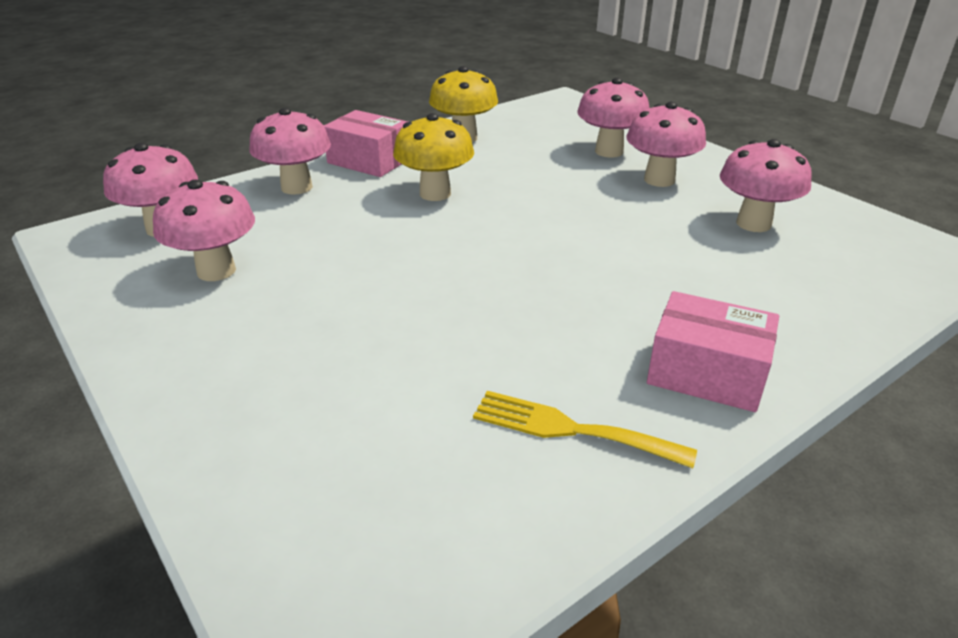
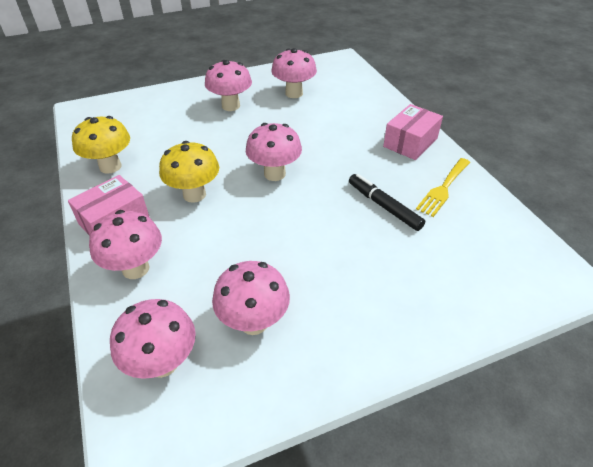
camera: 75 degrees left, 10 degrees up
(478, 354) = (384, 206): none -> black marker
(609, 151) = (181, 112): pink mushroom -> pink mushroom (274, 174)

